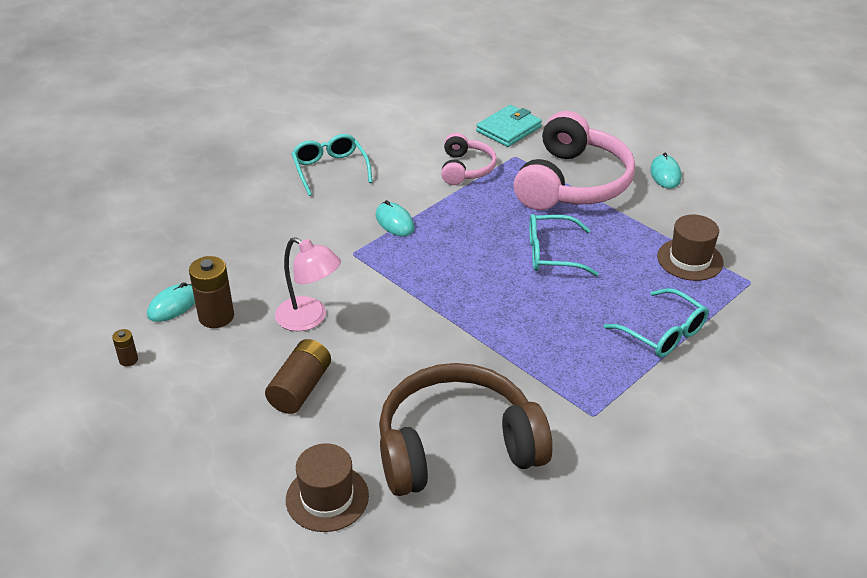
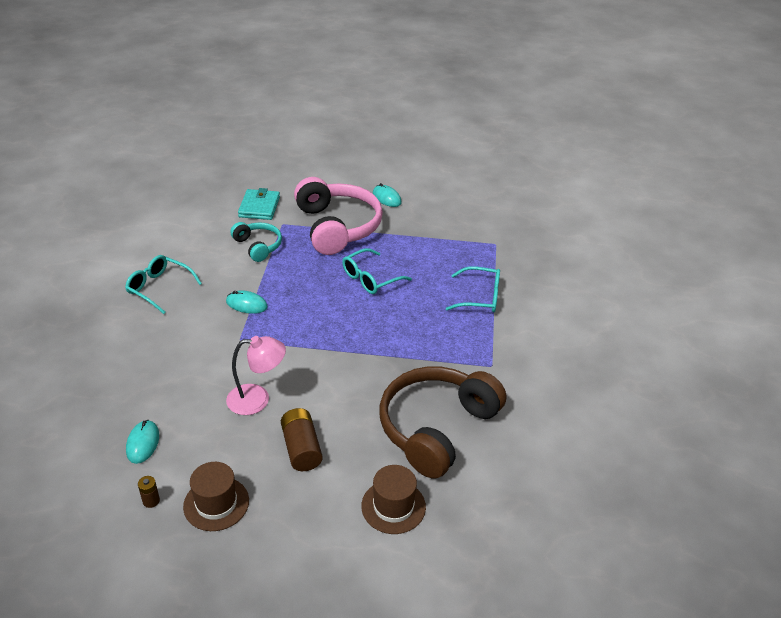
camera: 40 degrees left, 0 degrees up
(216, 316) = (186, 433): brown battery -> none
(466, 169) = (258, 246): pink headphones -> turquoise headphones
(690, 259) = (451, 245): brown hat -> brown hat (216, 503)

